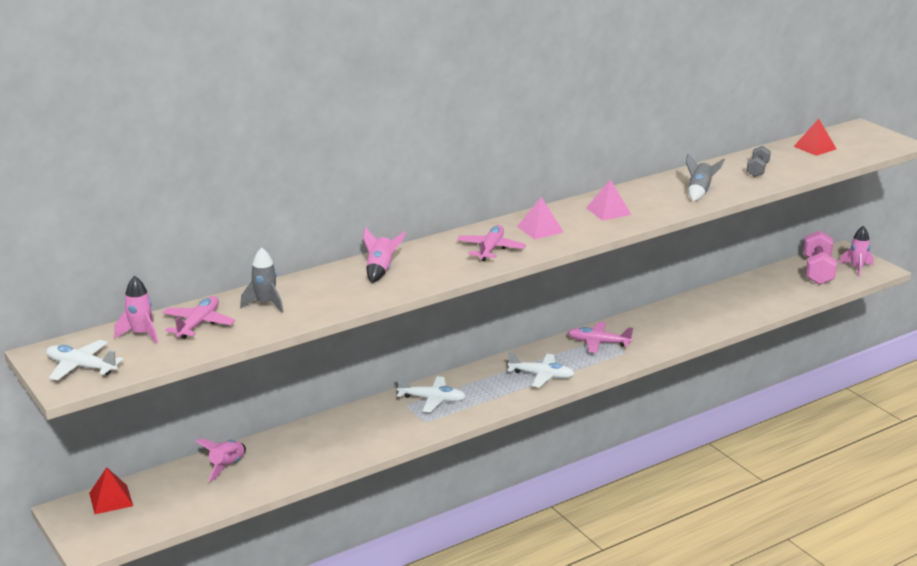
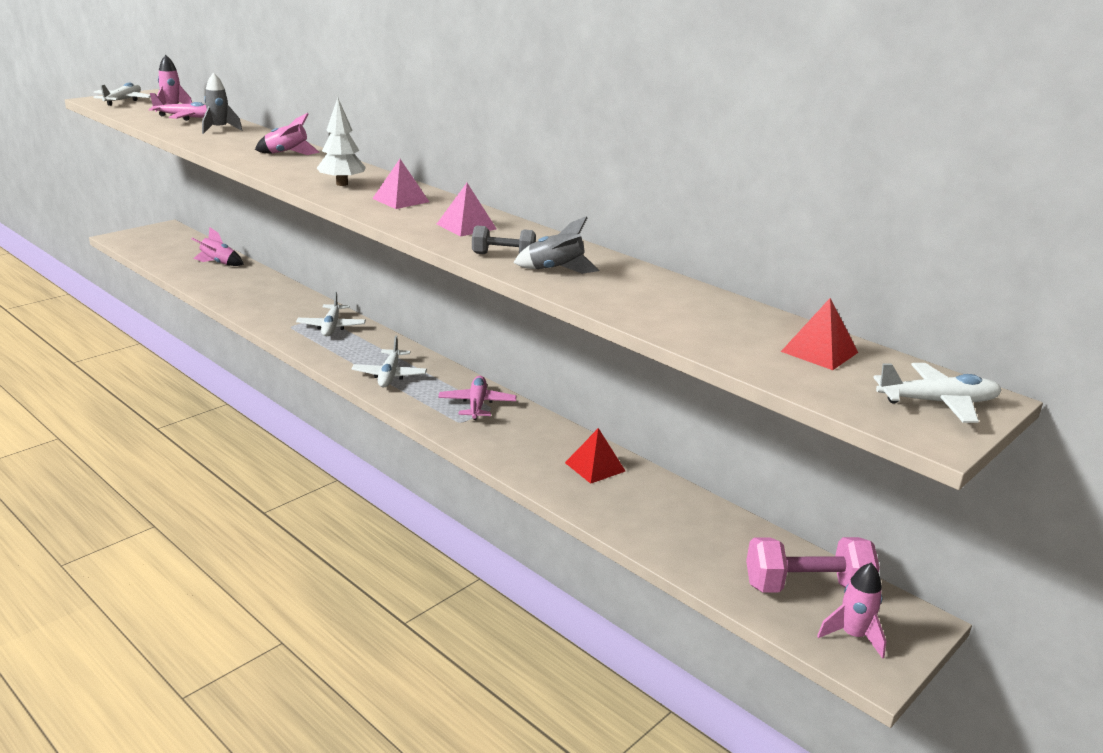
camera: 75 degrees right, 0 degrees up
(111, 499) = (178, 236): red pyramid -> red pyramid (595, 467)
(490, 249) = (342, 184): pink plane -> white tree
(757, 170) = (673, 306): grey dumbbell -> grey dumbbell (503, 255)
(868, 136) = (938, 402): none -> white plane

